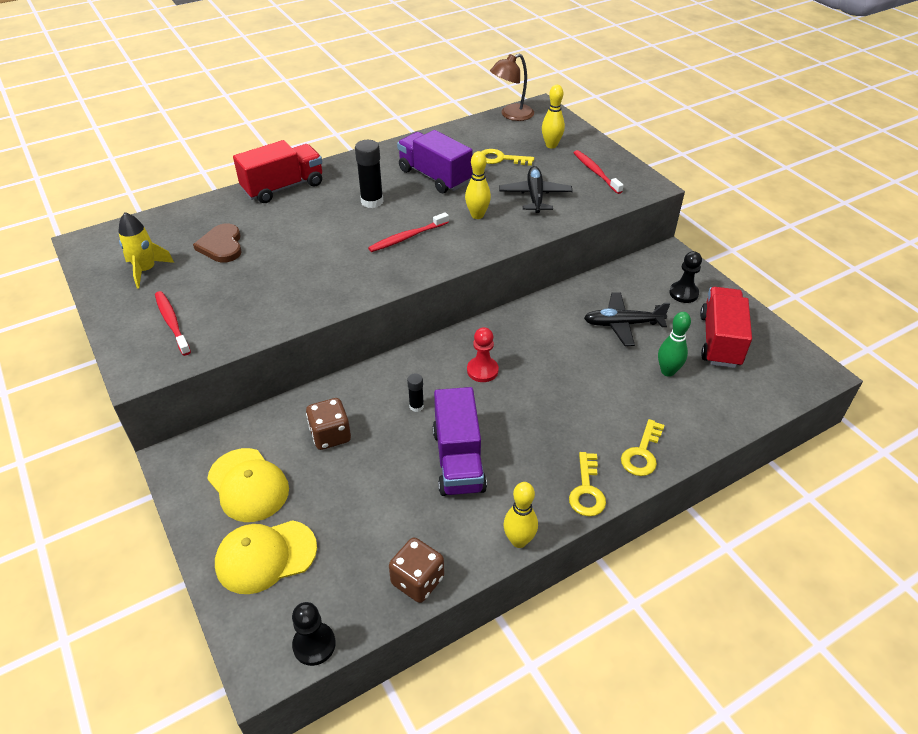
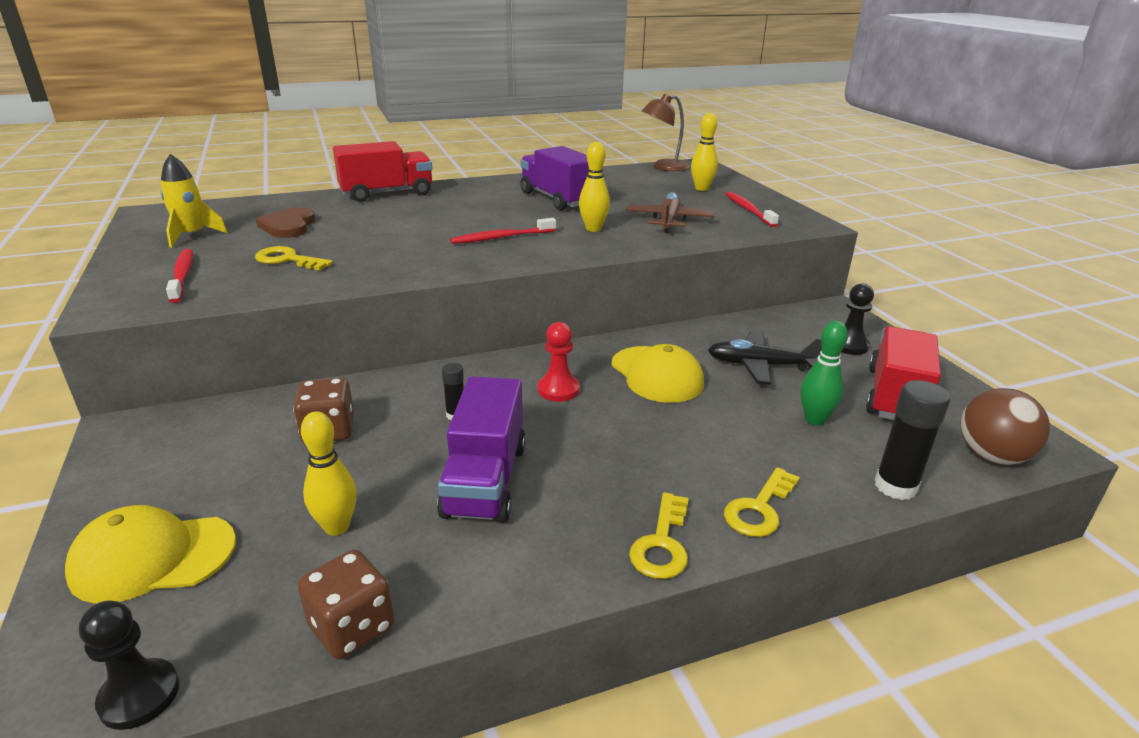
camera: 10 degrees right, 15 degrees down
(248, 485) = (189, 469): yellow cap -> yellow cap (656, 375)
(372, 201) = (477, 210): black glue stick -> black glue stick (895, 486)
(501, 159) = (639, 193): yellow key -> yellow key (288, 260)
(519, 540) = (534, 595): yellow bowling pin -> yellow bowling pin (337, 527)
(535, 196) = (669, 221): black plane -> brown plane
(784, 386) = (991, 456): none -> brown ball

